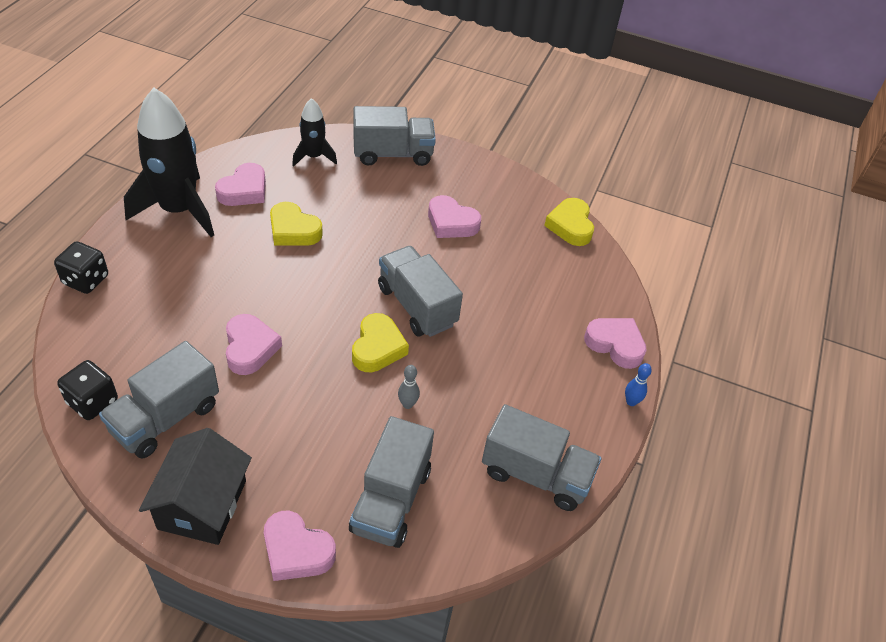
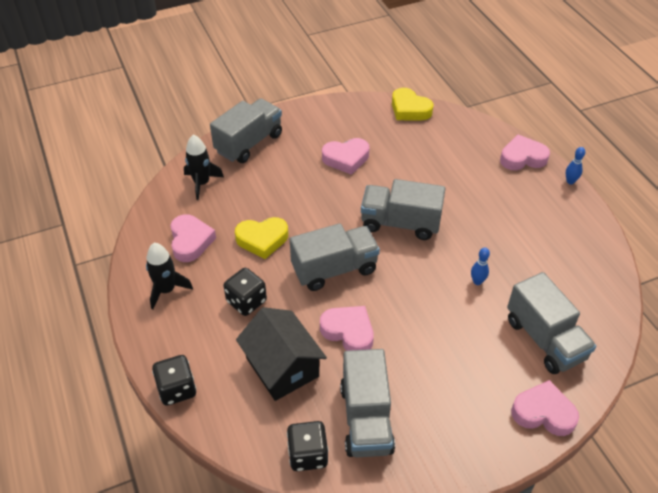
camera: 40 degrees left, 0 degrees up
(179, 210) = (166, 290): black rocket -> black rocket, size x0.52
(202, 504) = (462, 442): black house -> black house (282, 367)
(216, 263) = (246, 301): none -> black dice
(296, 551) = (543, 413): pink heart -> pink heart turned 150 degrees counterclockwise
(377, 348) = (416, 265): yellow heart -> none
(407, 404) = (477, 281): grey bowling pin -> blue bowling pin
(536, 474) = (585, 259): grey truck -> grey truck (334, 269)

